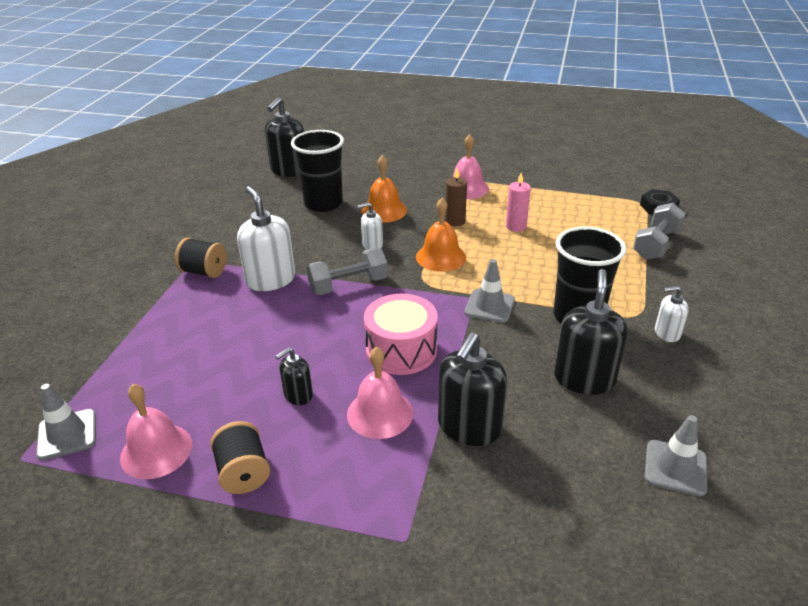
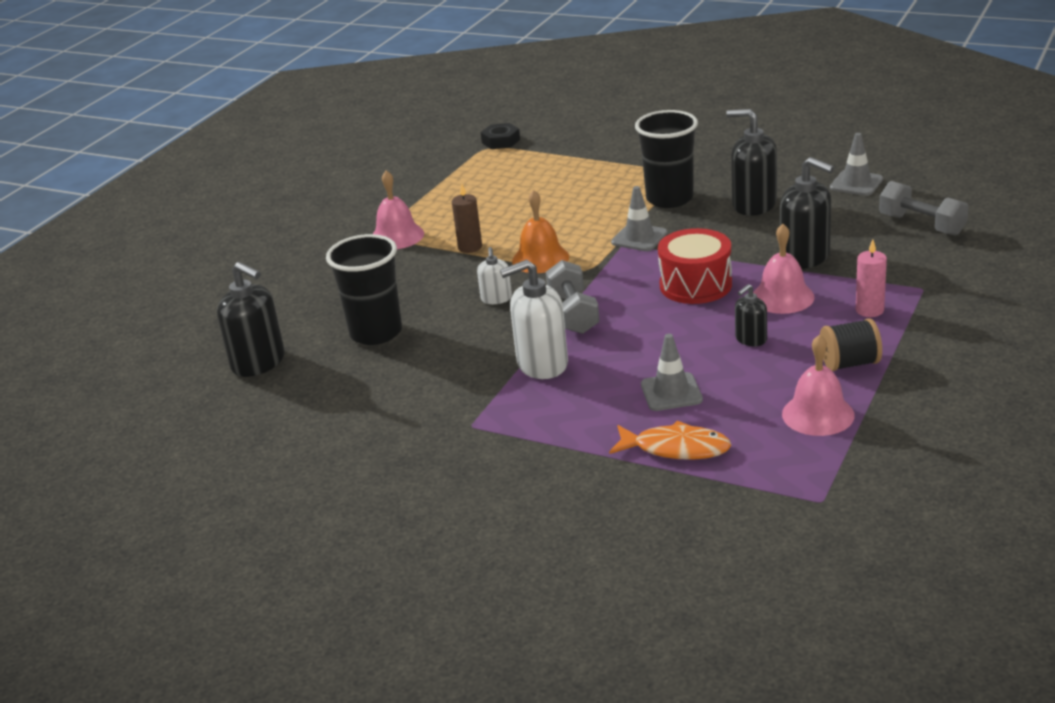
camera: 75 degrees left, 5 degrees down
(67, 434) = (788, 475): grey traffic cone -> grey traffic cone (671, 392)
(131, 362) = (676, 448): none -> orange fish
(204, 272) = (503, 414): black spool -> none
(298, 395) = (751, 339): black soap dispenser -> black soap dispenser turned 75 degrees clockwise
(384, 210) = (419, 290): orange bell -> none
(401, 350) = (695, 285): pink drum -> red drum
(516, 226) = (499, 214): pink candle -> pink candle (869, 310)
(656, 244) = (568, 151): grey dumbbell -> grey dumbbell (922, 225)
(667, 333) = (703, 165): white soap dispenser -> none

